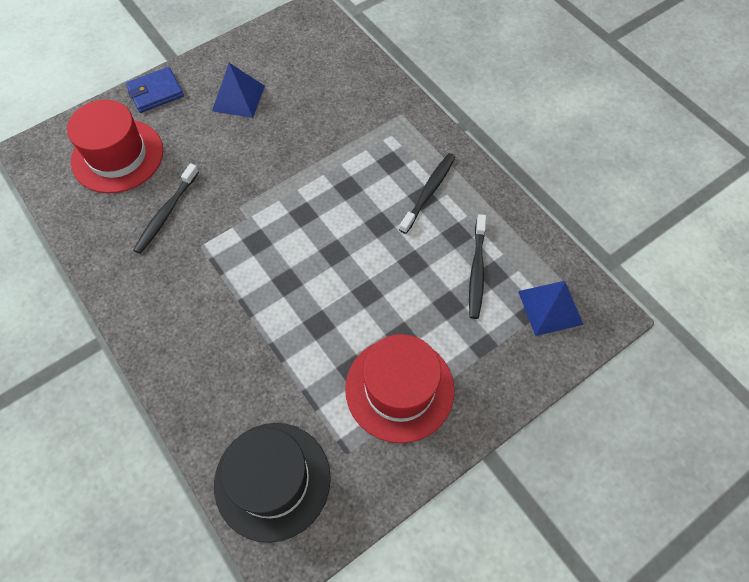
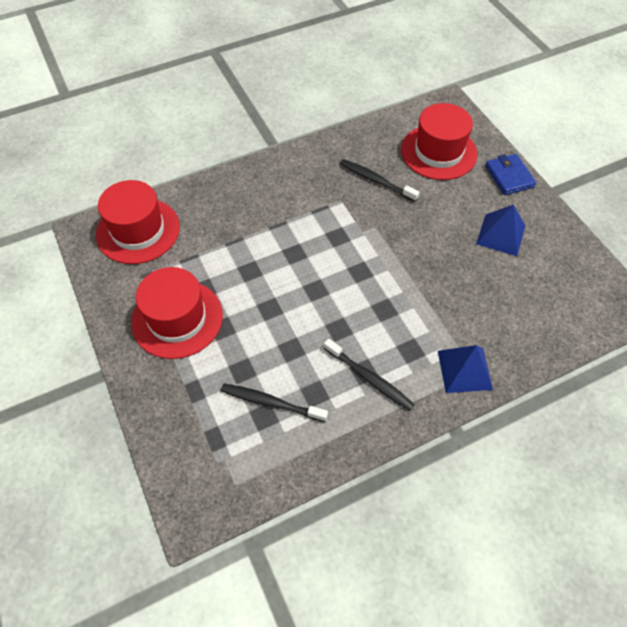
camera: 100 degrees right, 5 degrees down
(272, 480) = (138, 230): black hat -> red hat
(550, 307) = (215, 461): blue pyramid -> blue pyramid (464, 370)

